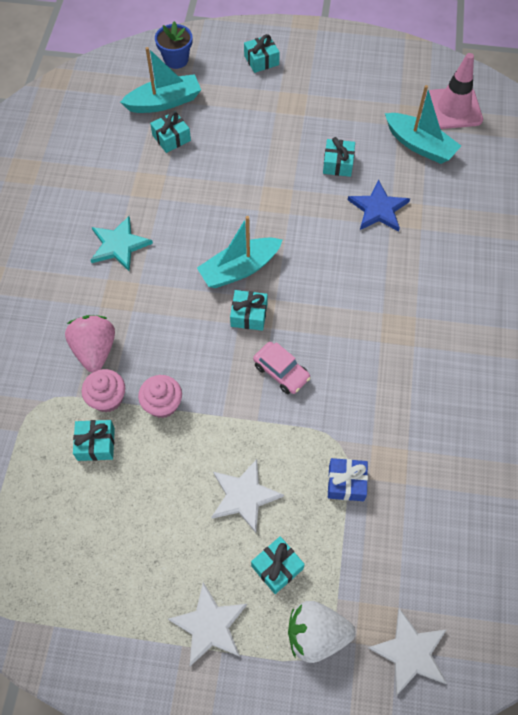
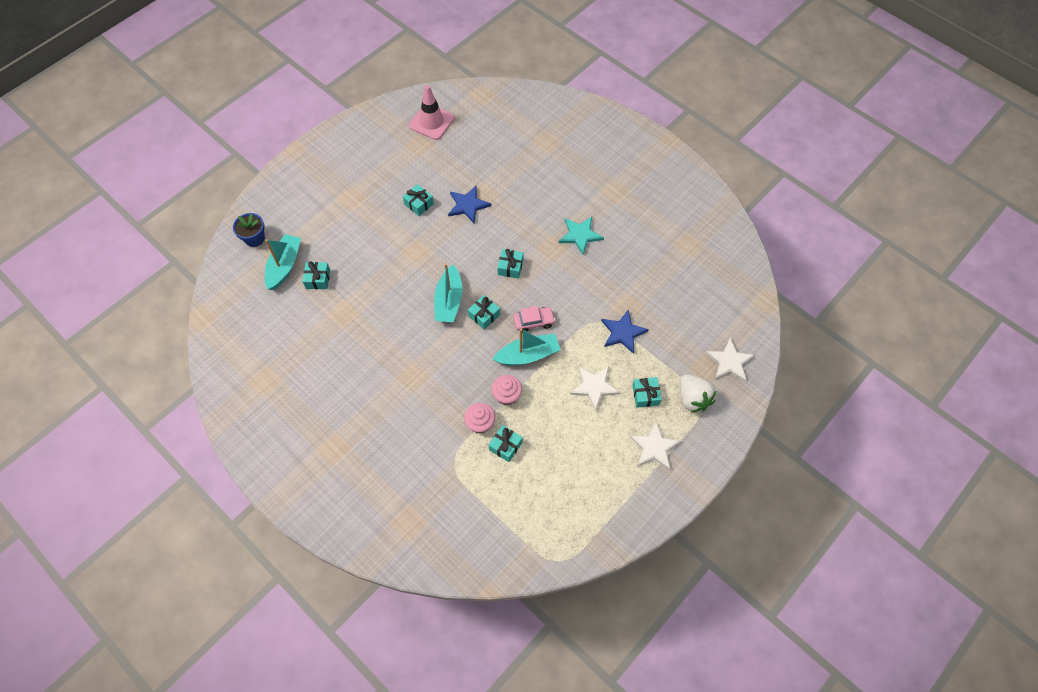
camera: 55 degrees left, 0 degrees up
(95, 350) = (441, 412): pink strawberry -> none
(119, 245) = (375, 356): turquoise star -> turquoise star (580, 235)
(261, 60) = (302, 192): turquoise gift -> turquoise gift (510, 267)
(316, 634) = (693, 399): white strawberry -> white strawberry turned 60 degrees counterclockwise
(346, 483) = (622, 332): blue gift -> blue star
(419, 145) = (442, 156): turquoise boat -> turquoise boat (528, 355)

